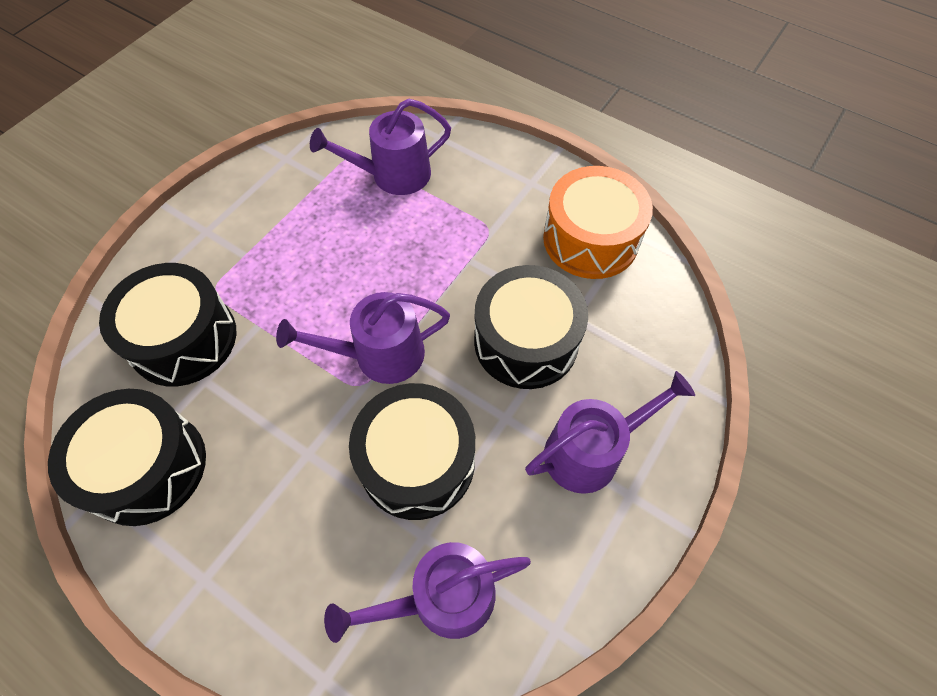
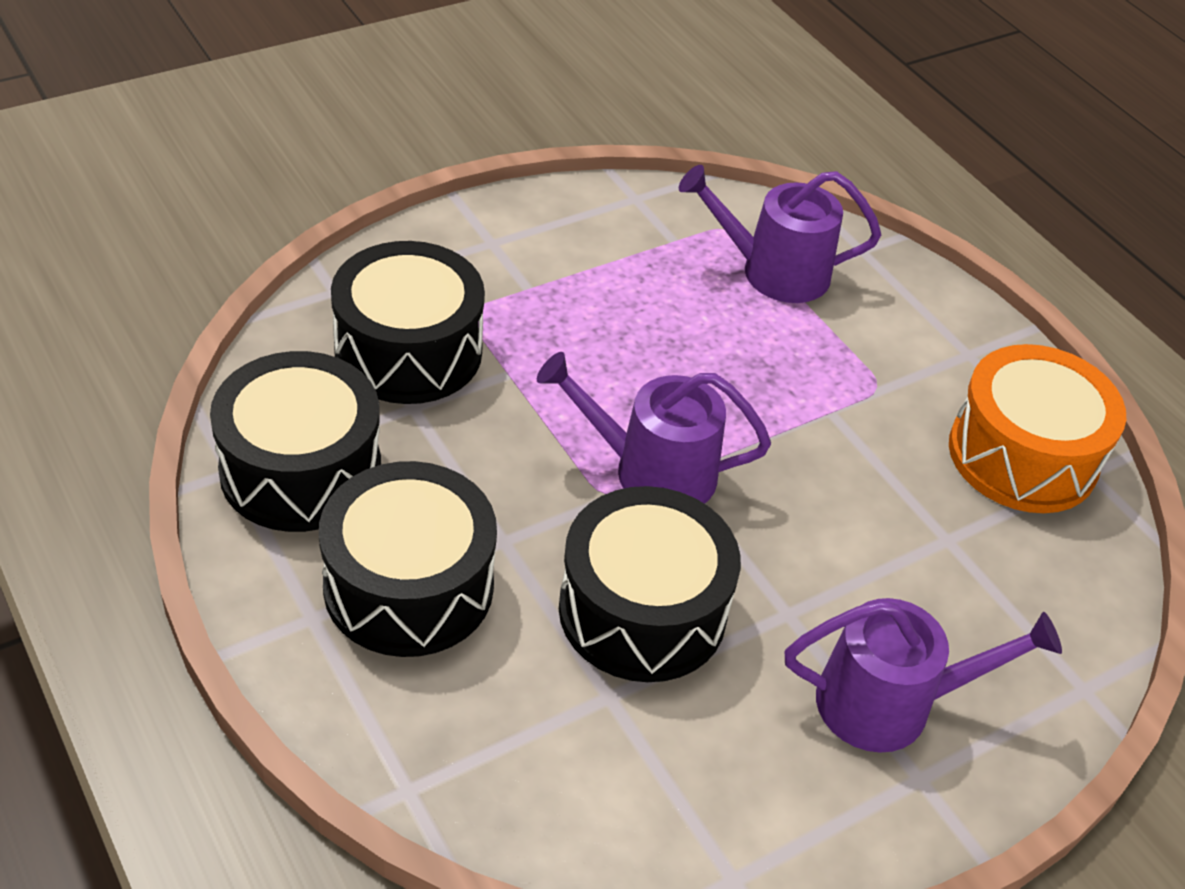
camera: 20 degrees right, 15 degrees down
(442, 598) = (600, 773): purple watering can -> none
(526, 341) = (862, 538): black drum -> black drum (408, 586)

